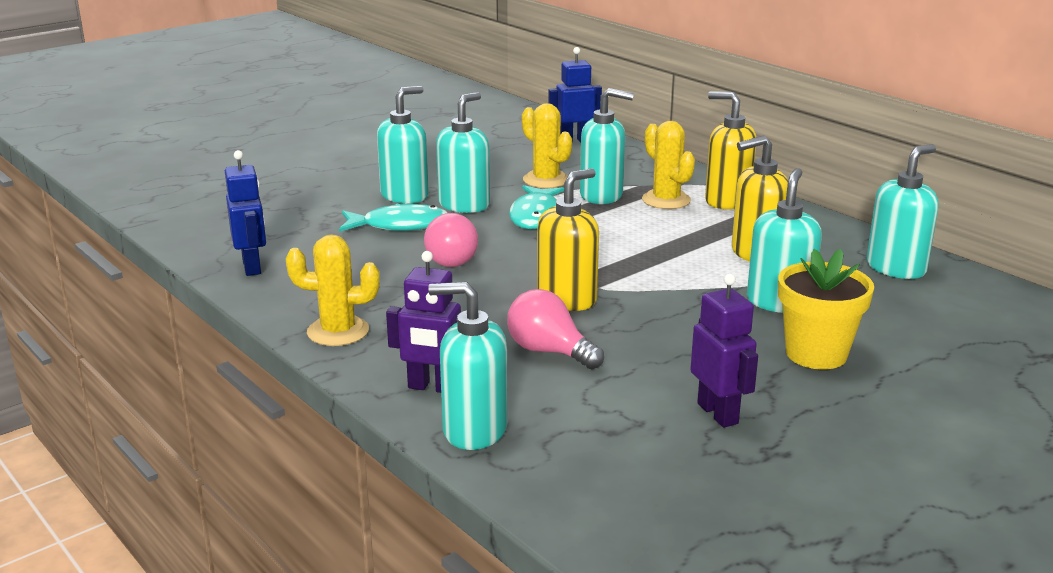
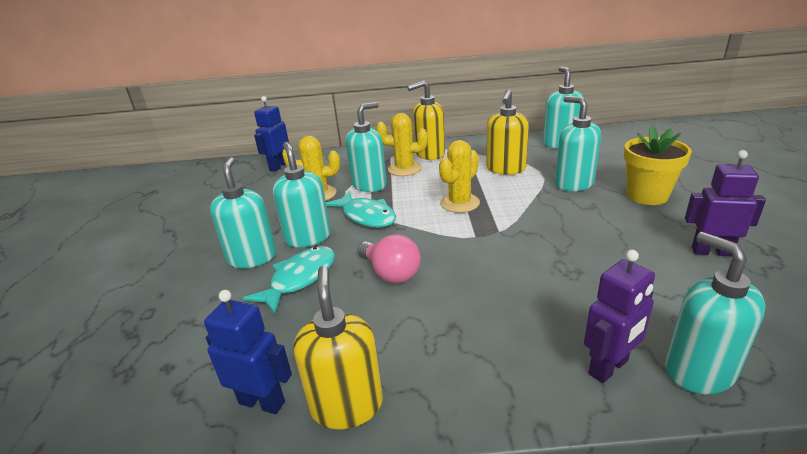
camera: 50 degrees left, 5 degrees up
(338, 331) = (459, 389): yellow cactus -> yellow cactus (460, 203)
(474, 430) = (698, 371): turquoise soap dispenser -> turquoise soap dispenser turned 105 degrees clockwise
(549, 351) = (582, 285): pink light bulb -> none
(567, 299) = (506, 249): yellow soap dispenser -> yellow soap dispenser (347, 405)

